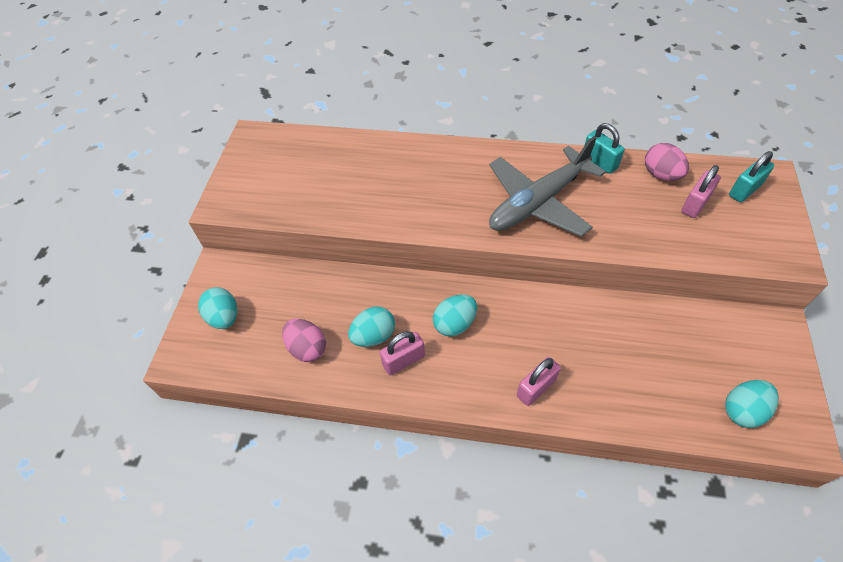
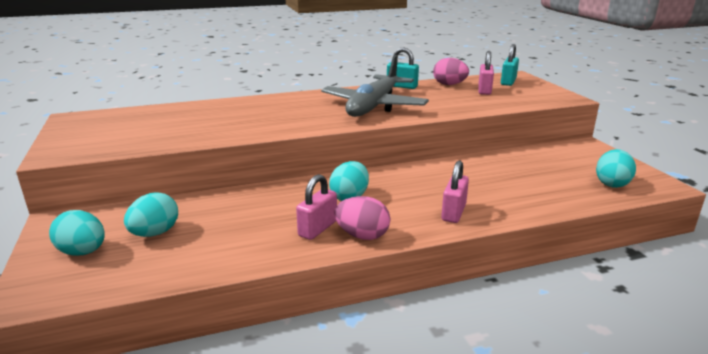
camera: 30 degrees left, 30 degrees down
(307, 348) = (204, 247): pink egg -> pink egg (362, 235)
(374, 336) = (274, 222): turquoise egg -> turquoise egg (155, 233)

